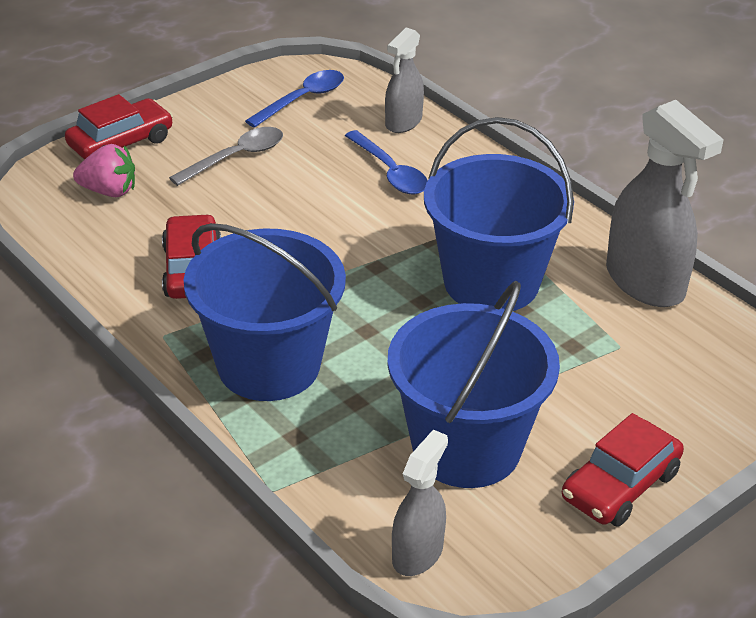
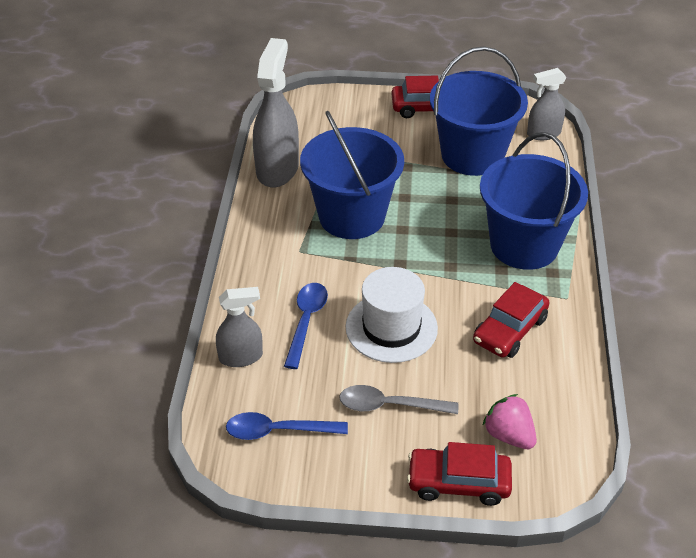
camera: 135 degrees left, 5 degrees up
(309, 209) = (391, 327): none -> white hat

